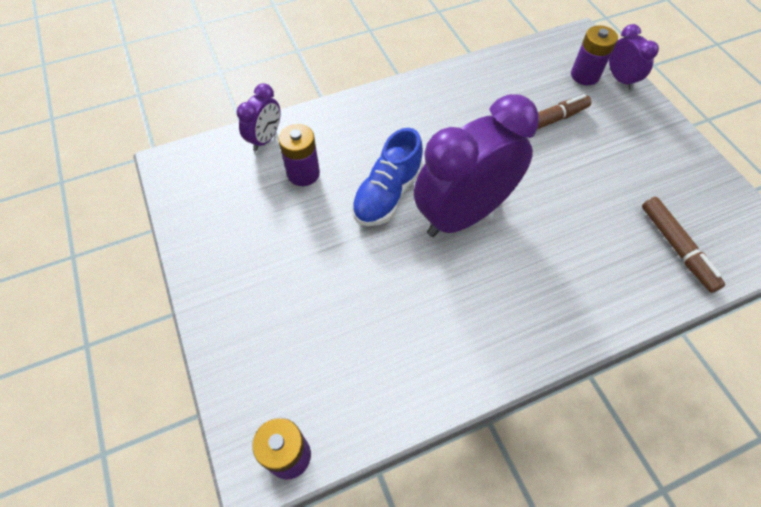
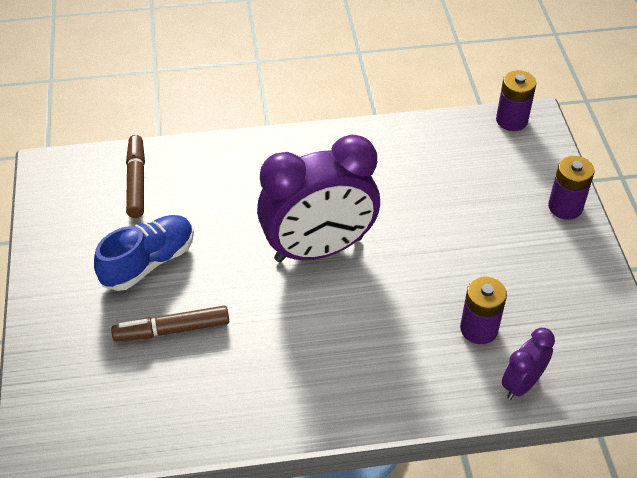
camera: 165 degrees left, 10 degrees down
(387, 194) = (389, 286): blue shoe -> blue shoe (148, 262)
(585, 75) = (79, 385): purple battery -> purple battery (565, 207)
(620, 79) = (40, 368): purple clock -> none

